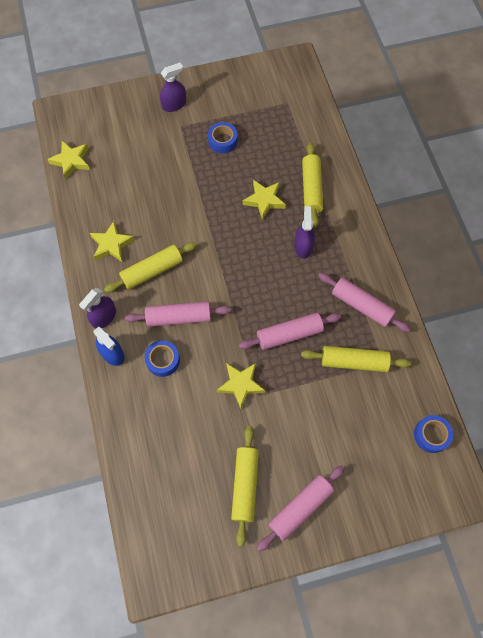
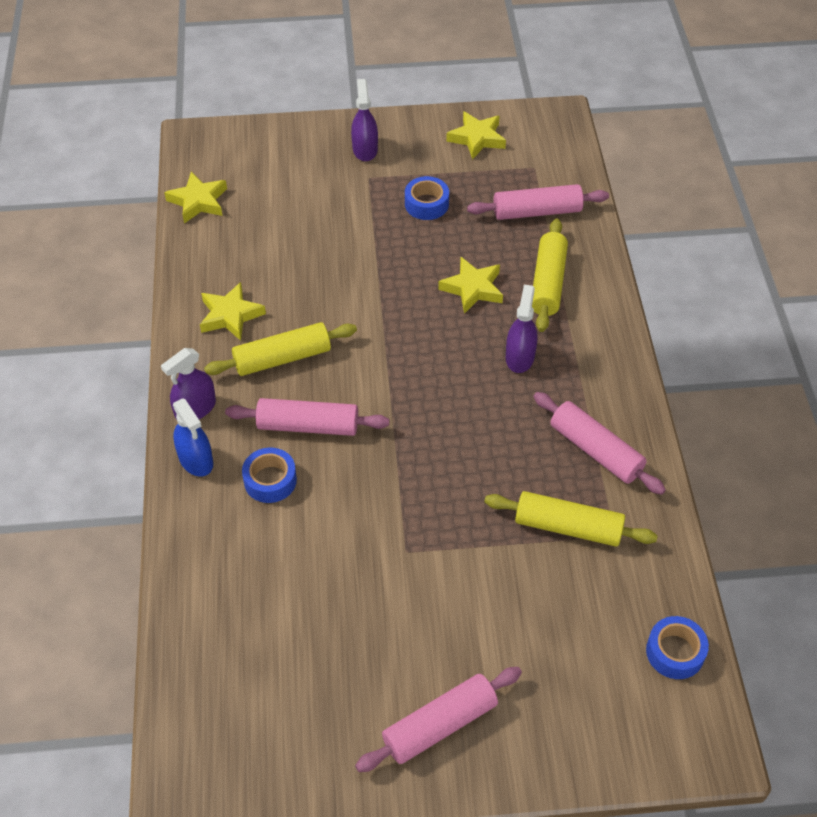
camera: 10 degrees right, 15 degrees down
(174, 104) = (365, 149): purple spray bottle -> purple spray bottle turned 75 degrees counterclockwise
(241, 384) = (382, 532): yellow star -> yellow star (477, 138)
(245, 485) = (358, 676): yellow rolling pin -> none
(289, 334) = (473, 473): pink rolling pin -> pink rolling pin (537, 211)

